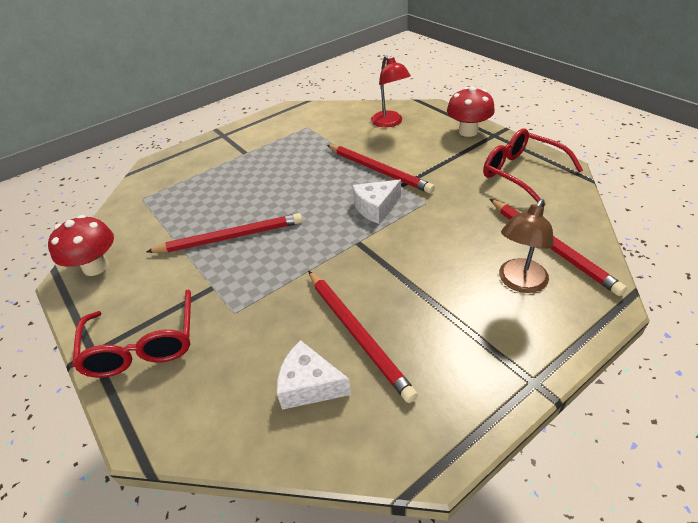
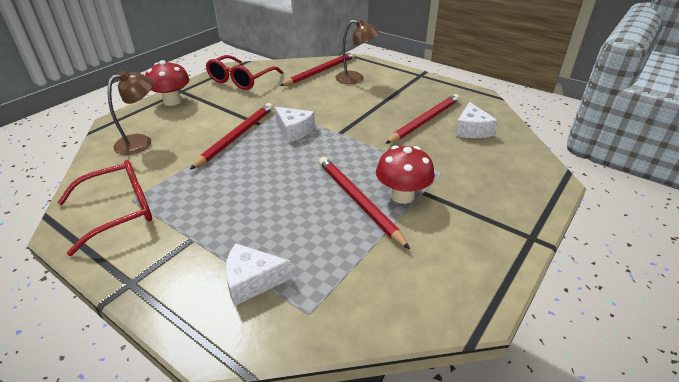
camera: 110 degrees left, 5 degrees down
(96, 267) = (447, 293): red mushroom -> red mushroom (402, 196)
(143, 344) = (502, 209): red glasses -> red glasses (118, 211)
(187, 177) = (252, 281): none -> white cheese
(390, 122) = (141, 142): red lamp -> brown lamp

